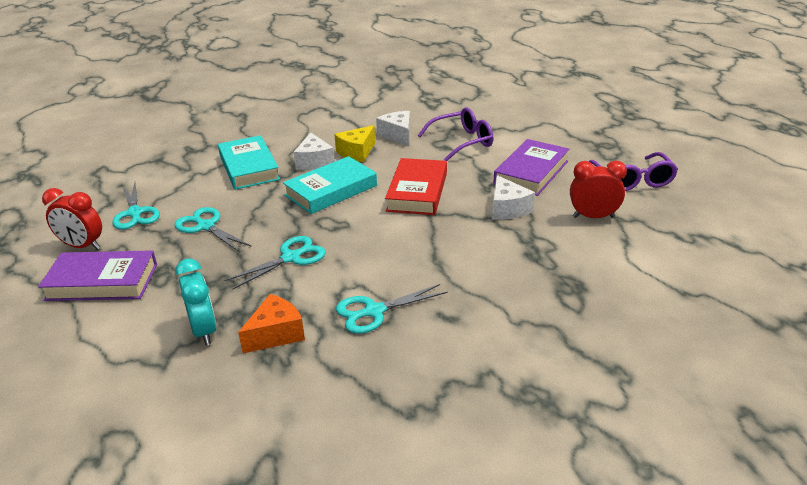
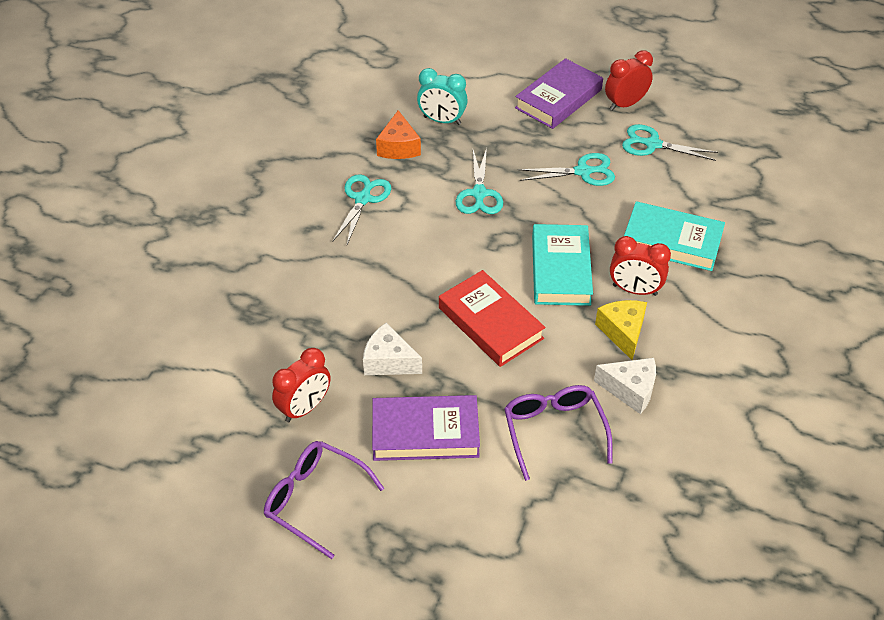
camera: 130 degrees right, 15 degrees up
(314, 162) = (634, 290): white cheese -> red clock
(462, 142) = (554, 431): purple glasses -> purple glasses turned 150 degrees clockwise
(531, 172) = (425, 433): purple book -> purple book turned 75 degrees counterclockwise

